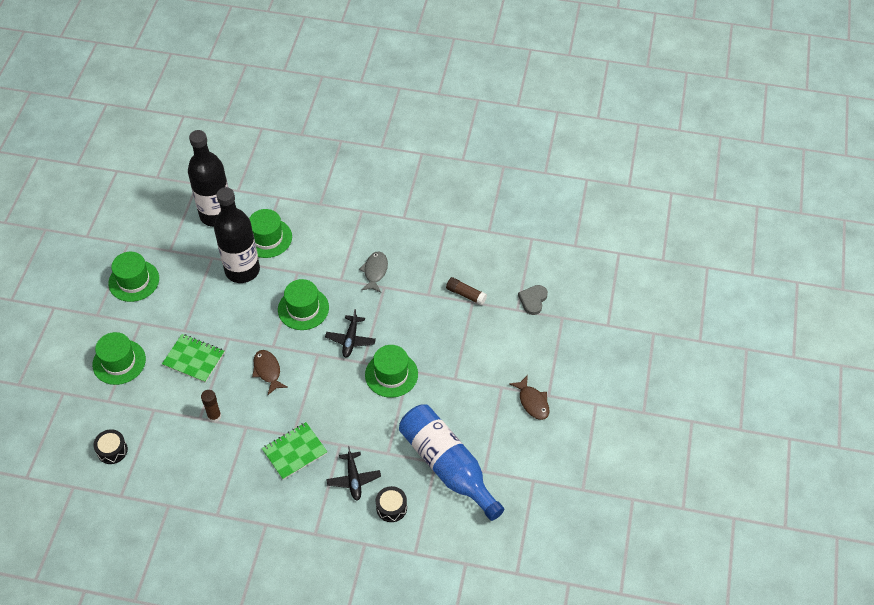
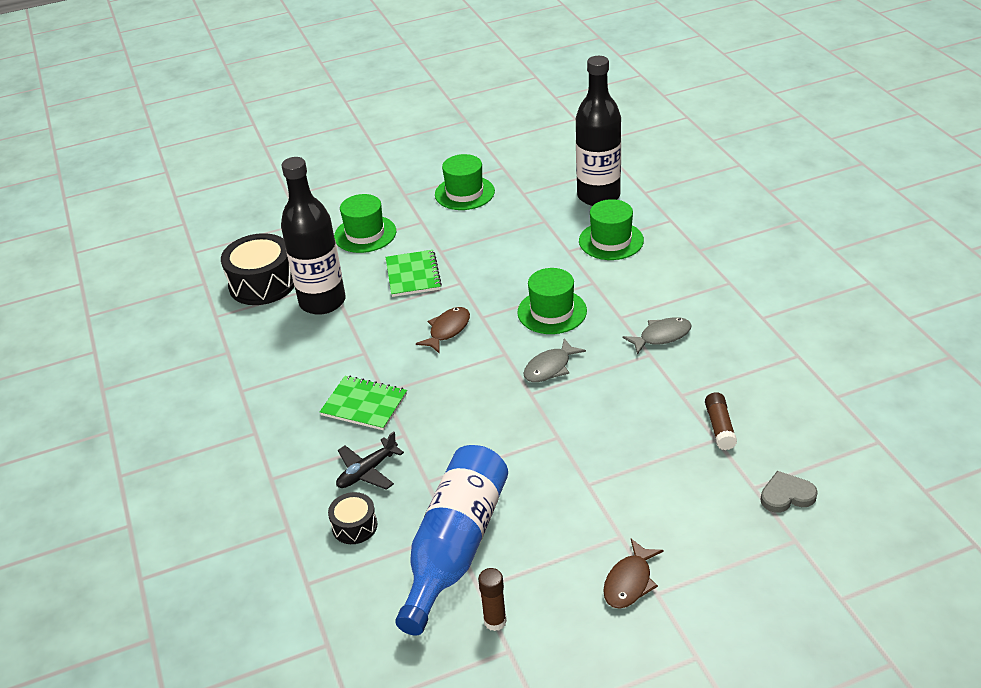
camera: 60 degrees right, 15 degrees down
(112, 450) = (262, 283): black drum -> black drum, size x1.89
(214, 416) = (358, 325): brown glue stick -> brown glue stick (495, 621)
(242, 270) = (552, 247): black bottle -> black bottle (322, 302)
(350, 340) = (550, 367): black plane -> grey fish
(391, 374) = (537, 425): green hat -> none

